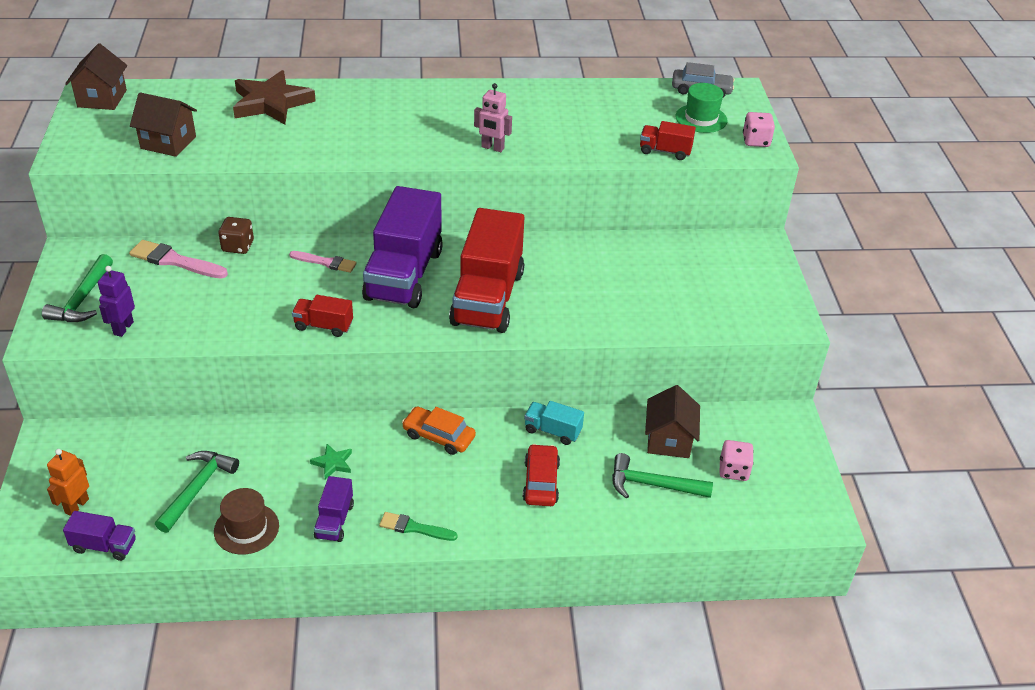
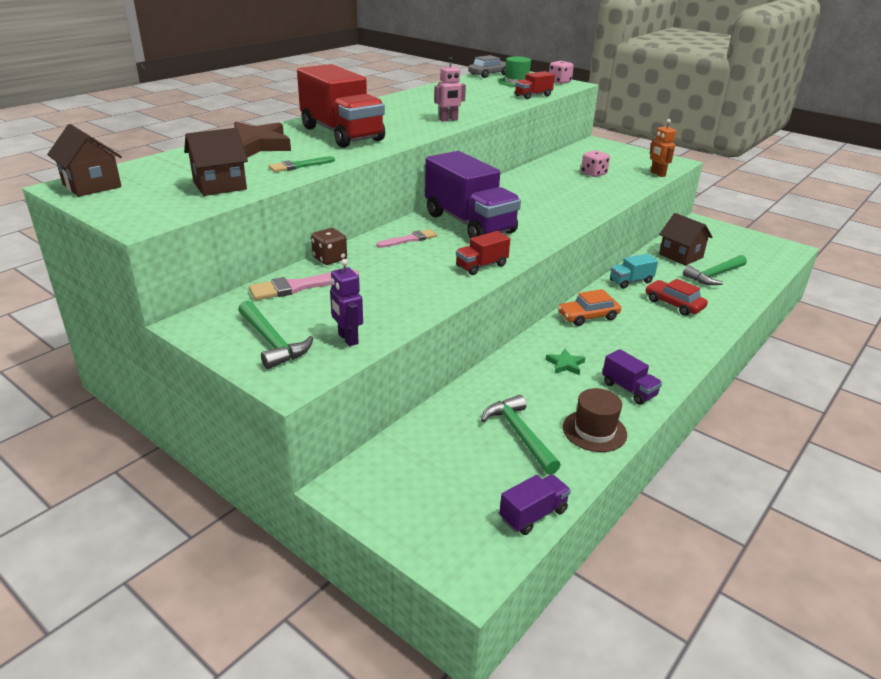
camera: 45 degrees left, 10 degrees down
(76, 506) = (460, 509): orange robot -> orange robot (657, 174)
(414, 528) = (670, 362): green brush -> green brush (299, 166)
(487, 298) = (536, 212): red truck -> red truck (341, 134)
(733, 470) = (726, 251): pink dice -> pink dice (593, 173)

